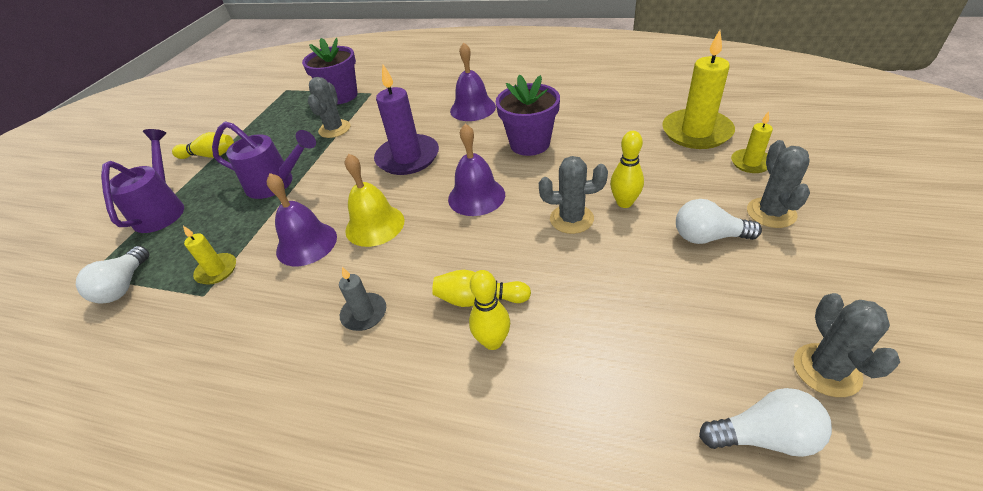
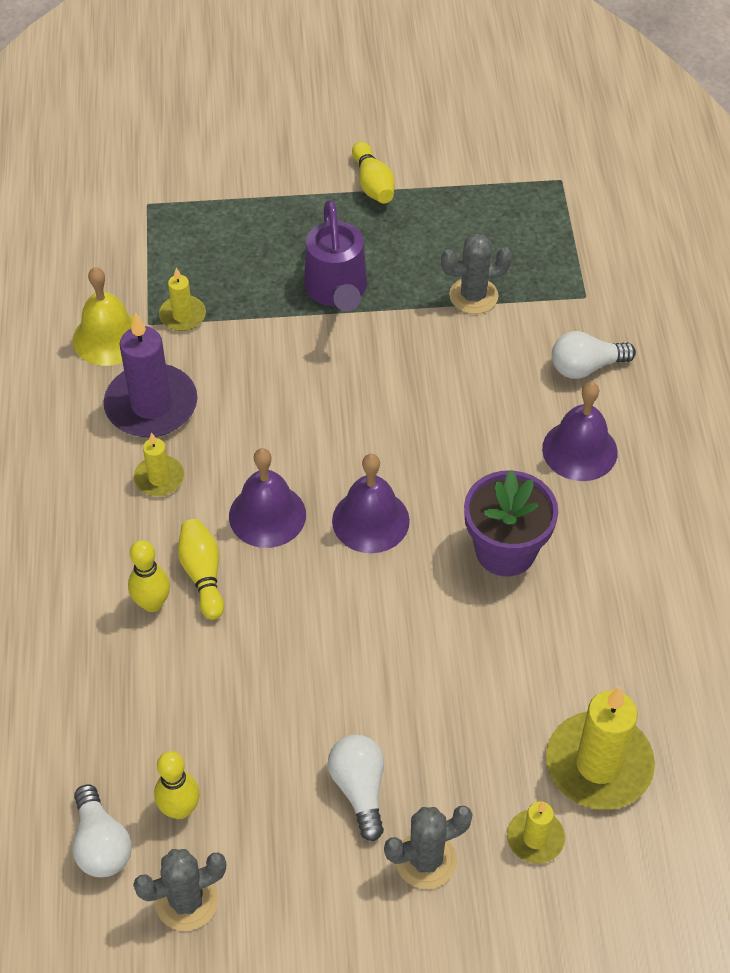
camera: 65 degrees right, 10 degrees up
(124, 286) = (142, 246): white light bulb -> white light bulb (585, 367)
(162, 210) = (259, 202): purple watering can -> none
(306, 243) = (242, 377): purple bell -> purple bell (267, 515)
(341, 96) = (564, 262): purple flower pot -> none
(364, 314) = (159, 478): grey candle -> yellow candle
(375, 225) = (290, 431): yellow bell -> yellow bell (108, 338)
(408, 157) = (431, 413): purple candle -> purple candle (151, 405)
(571, 219) = (354, 636): grey cactus -> none
(624, 203) = (402, 690): yellow bowling pin -> yellow bowling pin (180, 809)

